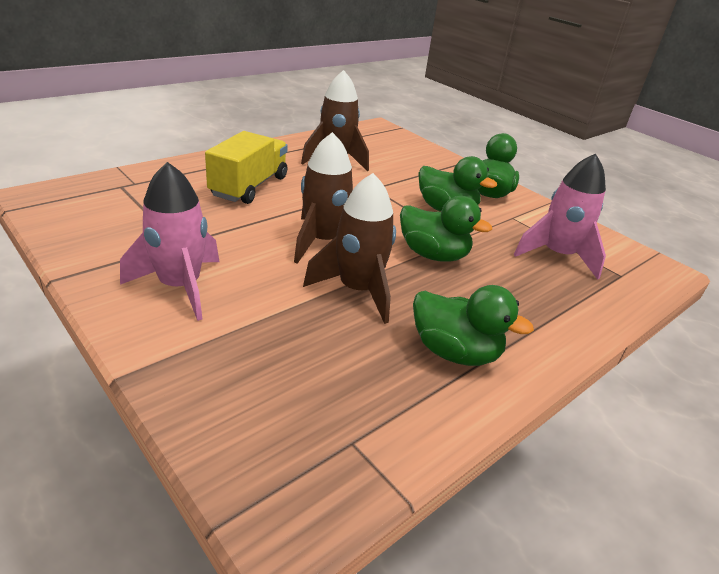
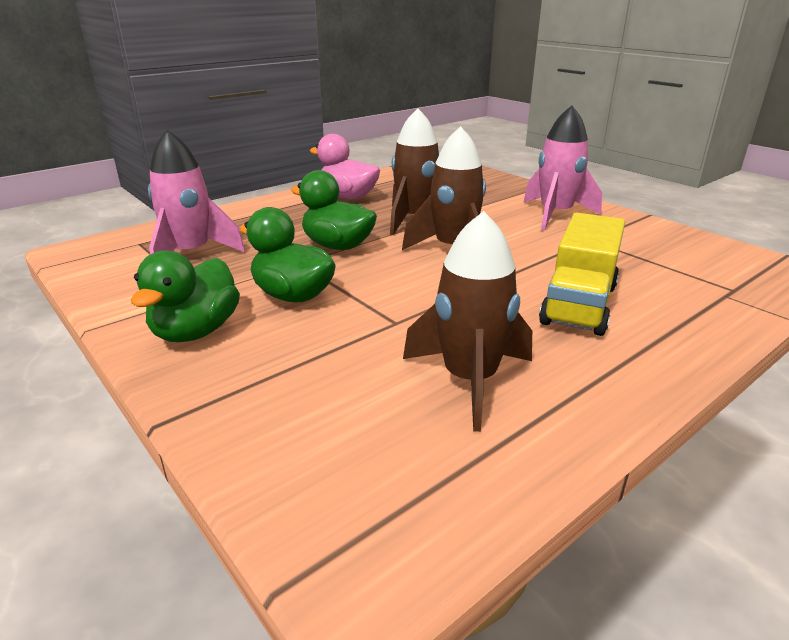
camera: 175 degrees left, 5 degrees down
(455, 352) = (348, 197): green duck -> pink duck

